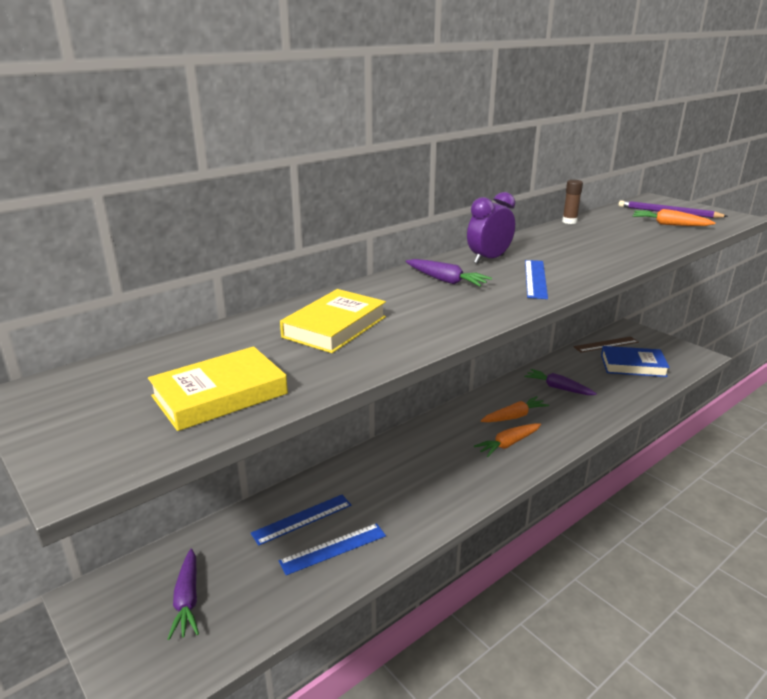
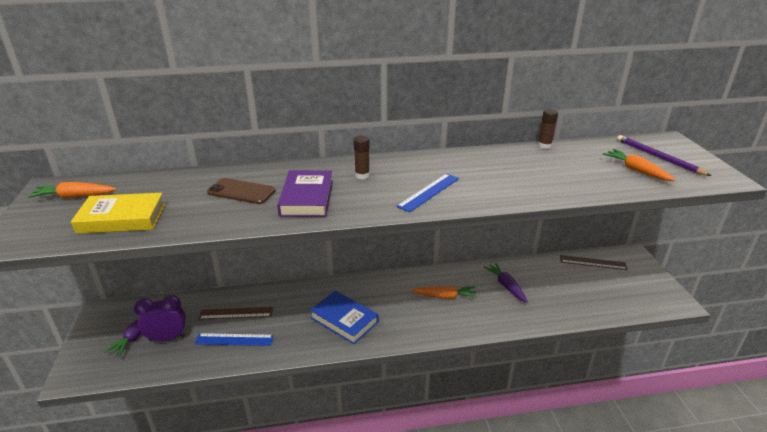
camera: 30 degrees right, 5 degrees up
(302, 519) = (236, 313): blue ruler -> brown ruler
(335, 327) = (241, 191): yellow book -> brown phone
(423, 313) = (307, 198): none -> purple book
(446, 280) = (362, 175): purple carrot -> brown glue stick
(488, 259) = (421, 165): purple clock -> purple clock (167, 338)
(508, 444) = (417, 316): orange carrot -> orange carrot (75, 196)
(633, 365) = (596, 289): blue book -> blue book (344, 320)

